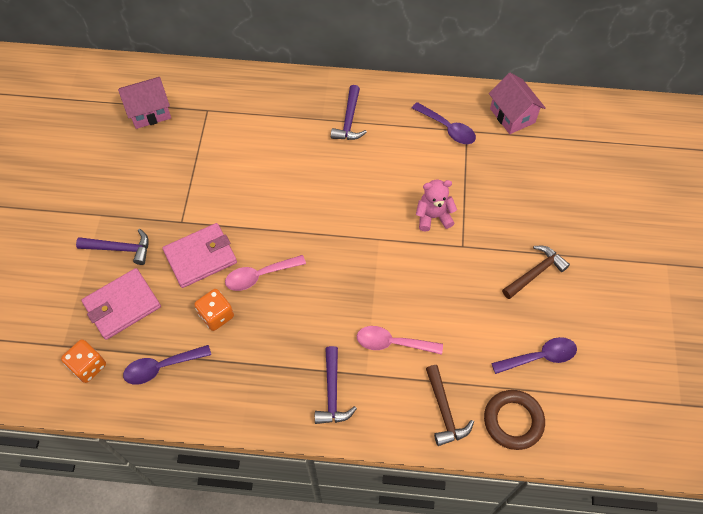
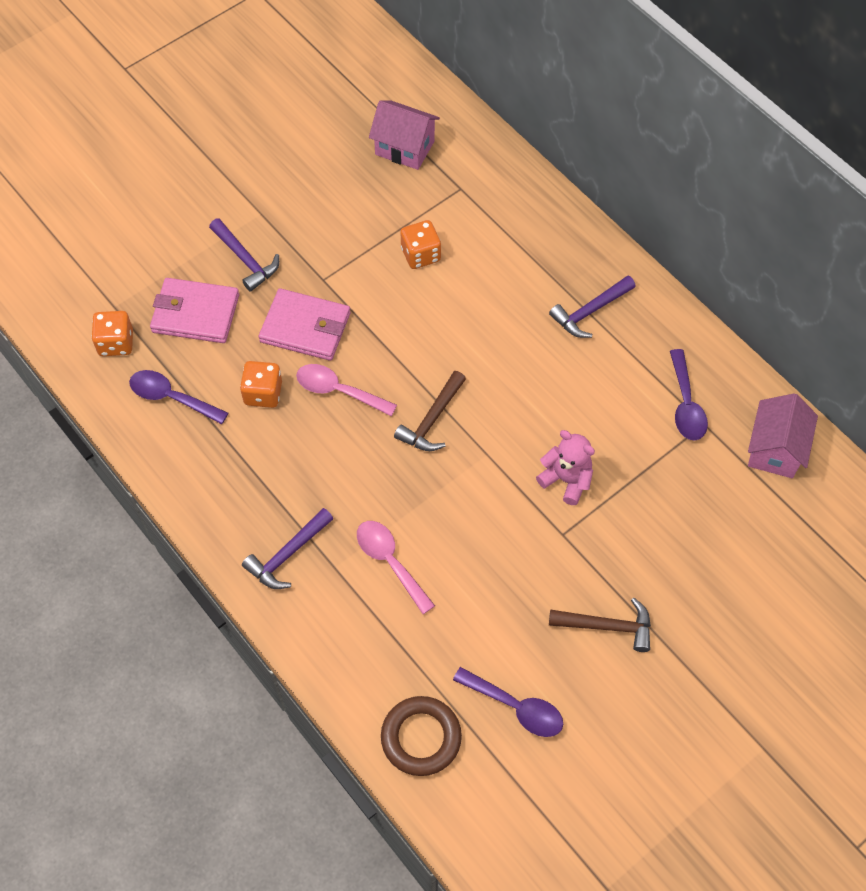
camera: 45 degrees right, 0 degrees up
(224, 163) = (420, 255): none -> orange dice
(444, 411) = (368, 666): brown hammer -> brown hammer (432, 419)

